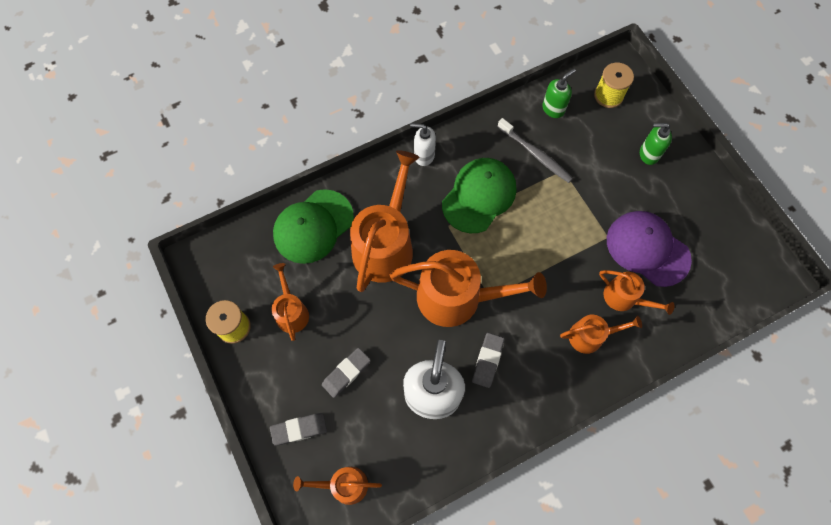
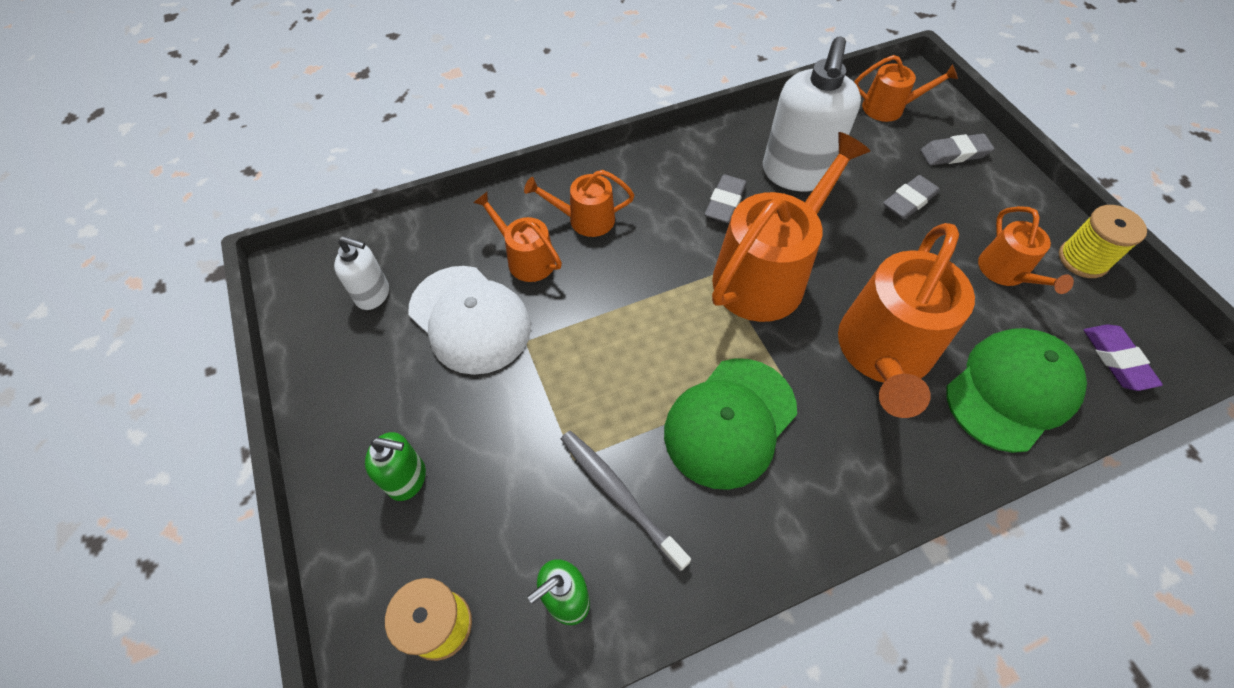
camera: 175 degrees left, 10 degrees down
(242, 251) = (1116, 359): none -> purple eraser
(424, 155) = (835, 510): white soap dispenser -> white soap dispenser (373, 294)
(457, 297) = (766, 274): orange watering can -> orange watering can turned 120 degrees clockwise
(647, 249) = (470, 319): purple cap -> white cap

